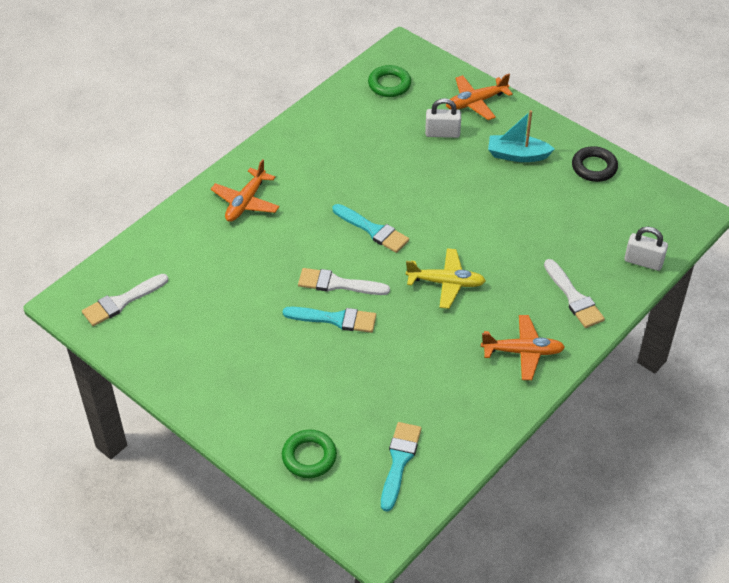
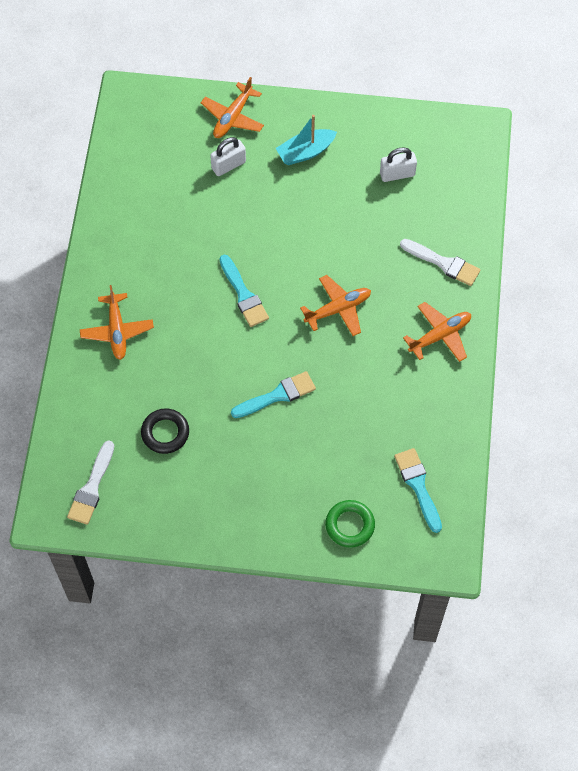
camera: 35 degrees left, 15 degrees up
(338, 284) = (254, 362): white brush -> none
(373, 230) = (243, 295): turquoise brush -> turquoise brush turned 60 degrees clockwise
(389, 84) = (145, 140): green ring -> none
(446, 283) = (338, 309): yellow plane -> orange plane
(594, 167) = (374, 129): black ring -> black ring (165, 433)
(643, 262) = (472, 199): white padlock -> white padlock (397, 174)

